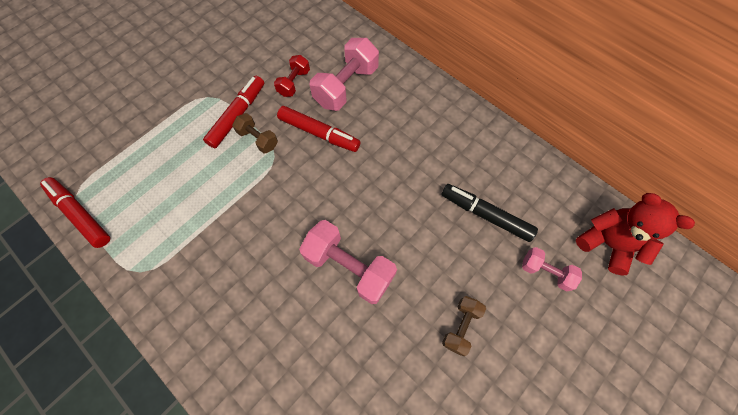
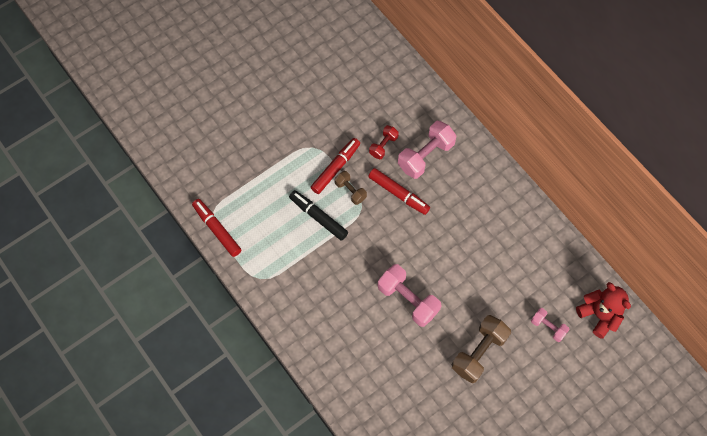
camera: 10 degrees right, 0 degrees up
(460, 326) = (479, 352): brown dumbbell -> brown dumbbell, size x1.78
(485, 215) = (514, 279): black marker -> black marker (318, 217)

